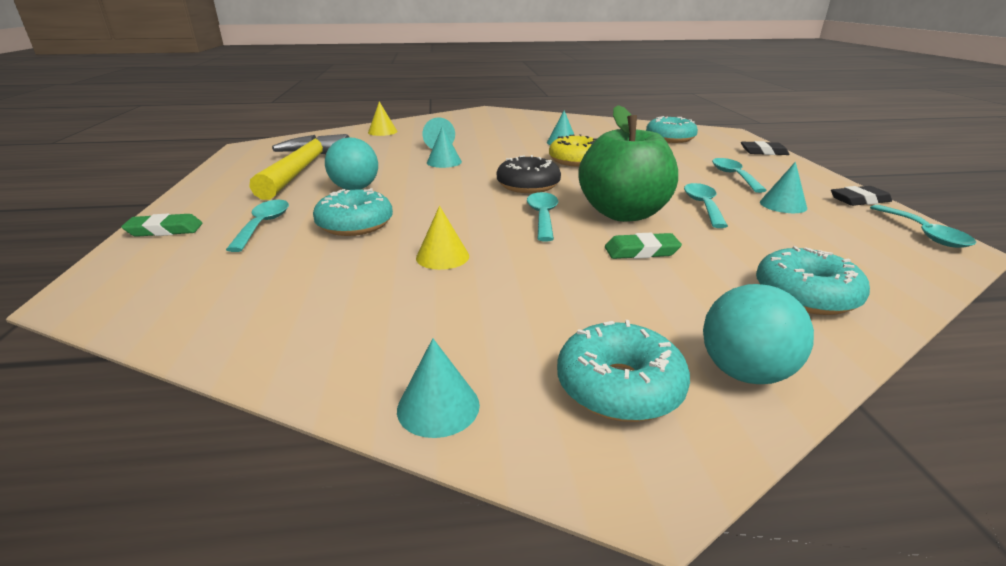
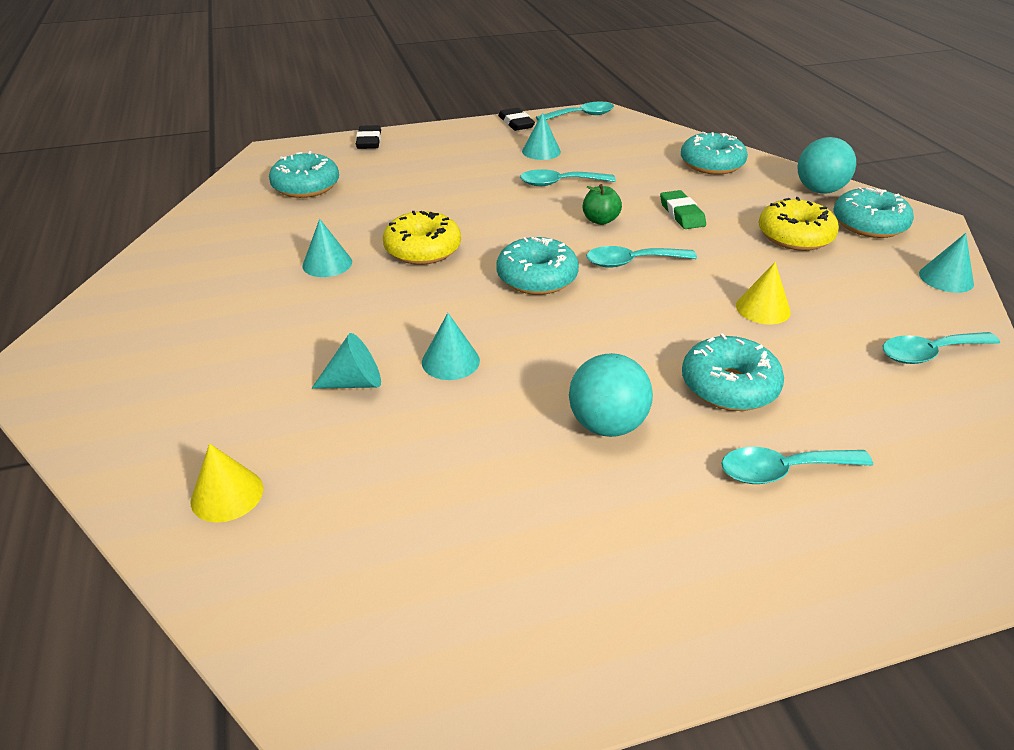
camera: 100 degrees left, 10 degrees up
(165, 230) = (868, 578): green eraser -> none
(302, 170) = (536, 529): yellow hammer -> none
(528, 185) = (537, 278): black donut -> turquoise donut
(584, 309) = (794, 236): none -> yellow donut
(623, 214) = (600, 220): green apple -> green apple, size x0.41
(733, 176) = (463, 163): turquoise spoon -> turquoise spoon (929, 353)

